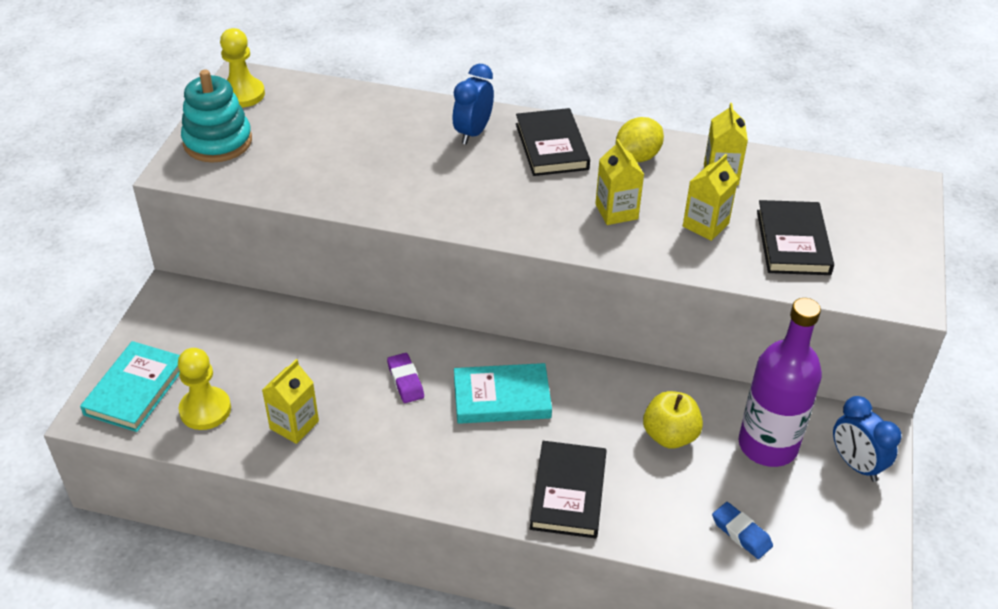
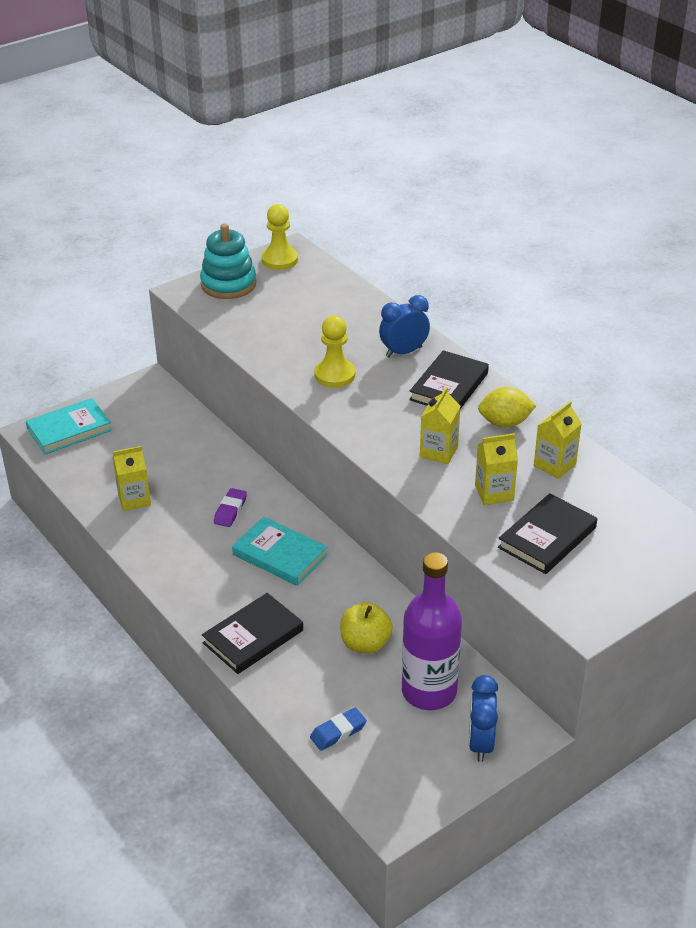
camera: 40 degrees right, 5 degrees down
(205, 410) = (94, 462): yellow pawn -> yellow pawn (334, 375)
(741, 533) = (338, 732): blue eraser -> blue eraser turned 60 degrees clockwise

